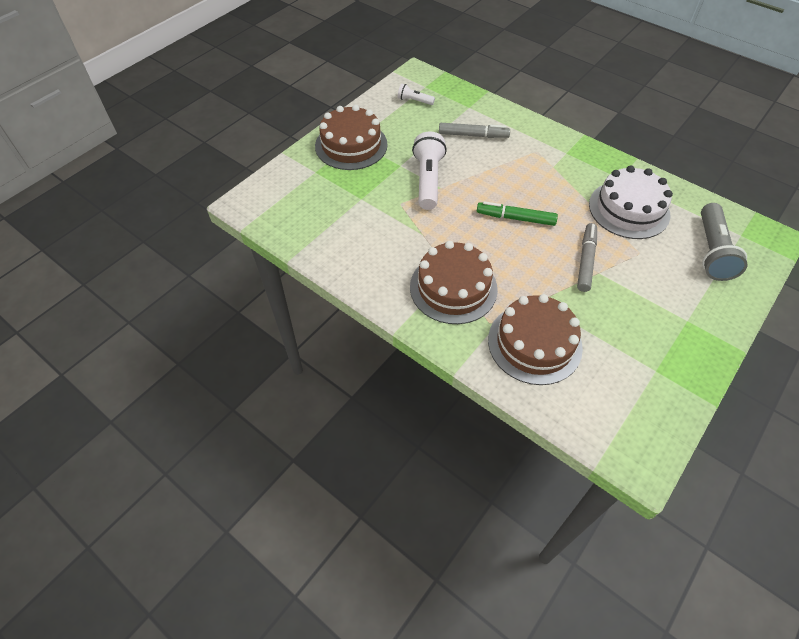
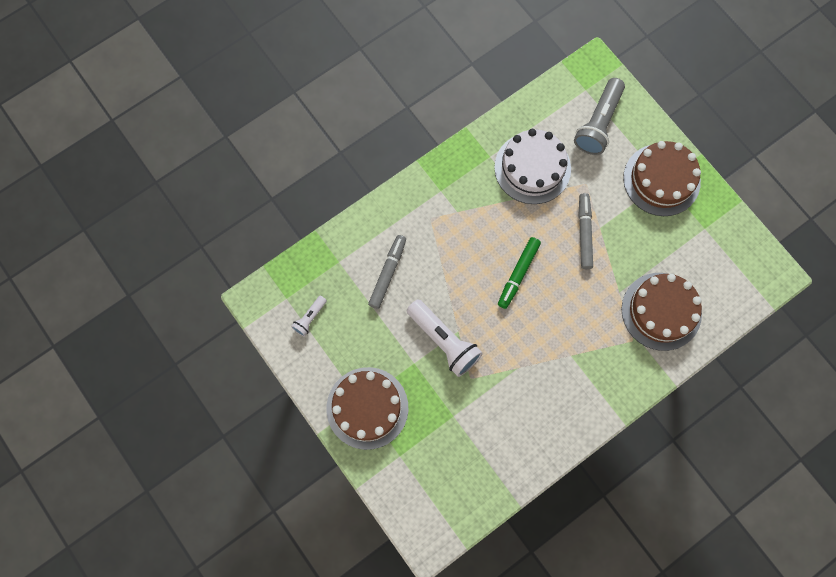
camera: 75 degrees left, 20 degrees up
(428, 180) = (444, 341): white flashlight -> white flashlight turned 150 degrees counterclockwise
(453, 288) = (588, 359): brown cake -> brown cake (661, 180)
(585, 261) = (584, 233): grey marker -> grey marker turned 60 degrees clockwise
(712, 251) = (598, 123): grey flashlight -> grey flashlight turned 90 degrees clockwise

